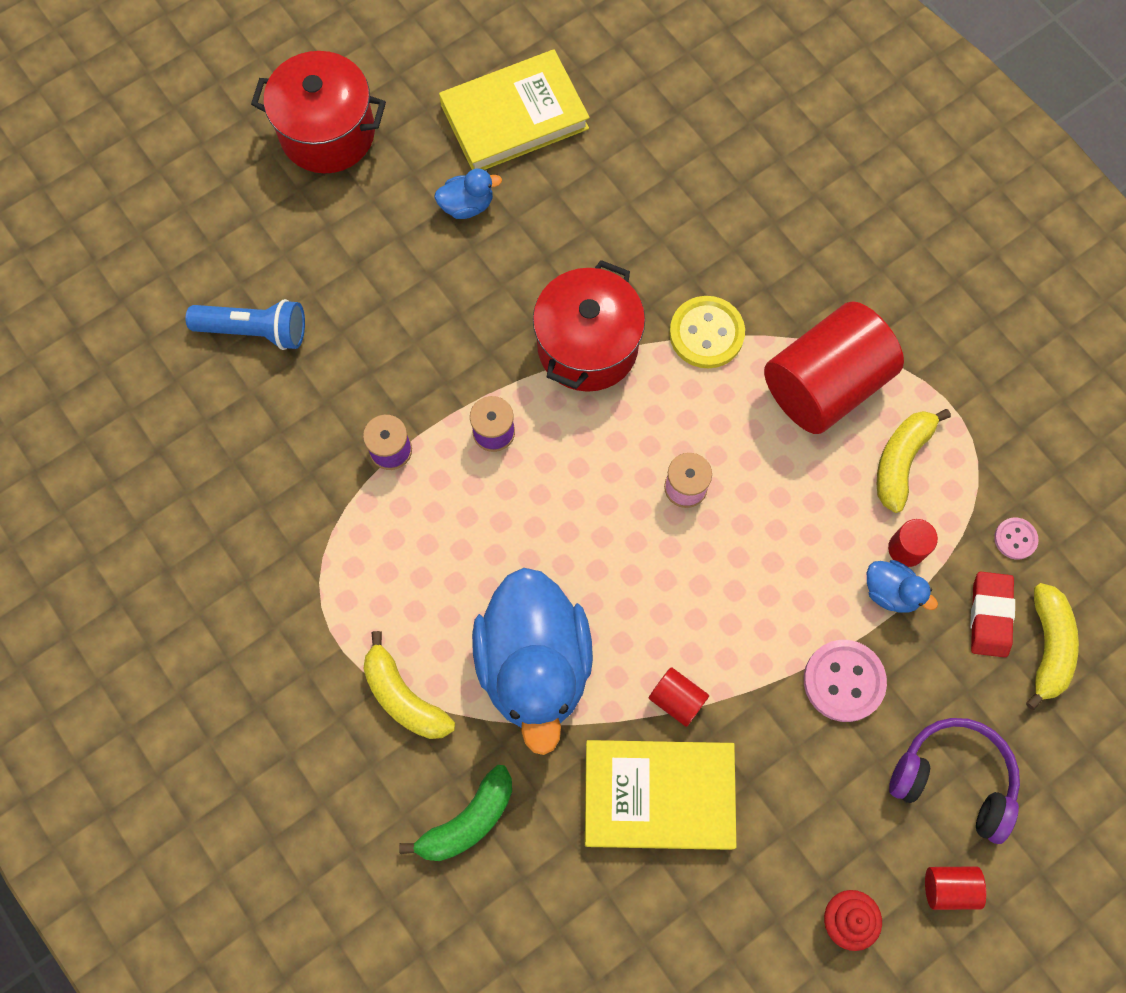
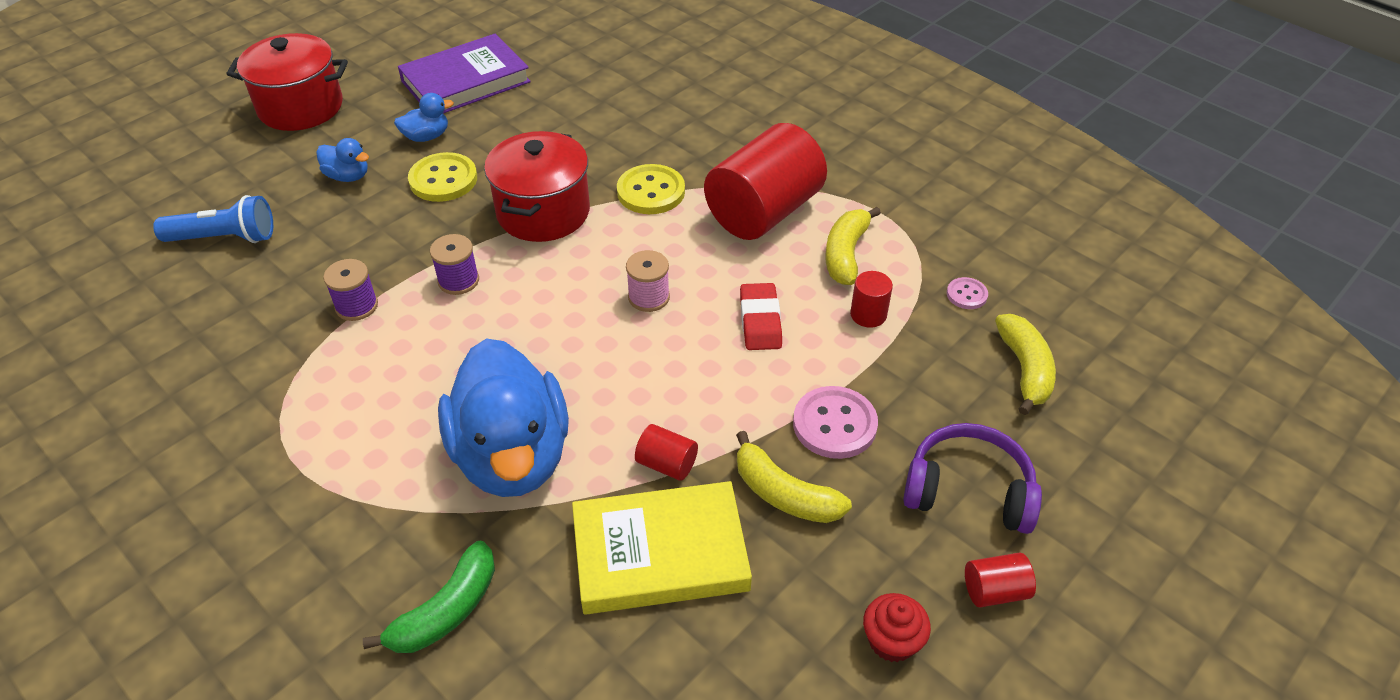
camera: 10 degrees left, 25 degrees down
(403, 697) = (370, 504): yellow banana -> yellow banana (784, 494)
(483, 278) = (443, 179): none -> yellow button
(514, 117) = (465, 81): yellow book -> purple book
(891, 592) = (862, 348): blue duck -> blue duck (348, 176)
(990, 615) = (962, 353): red eraser -> red eraser (760, 321)

